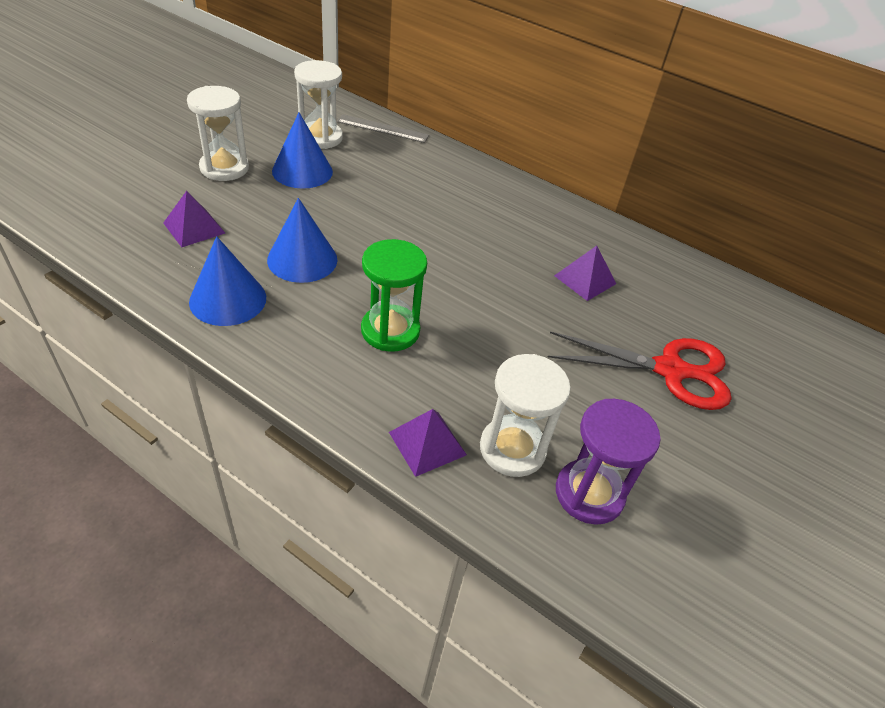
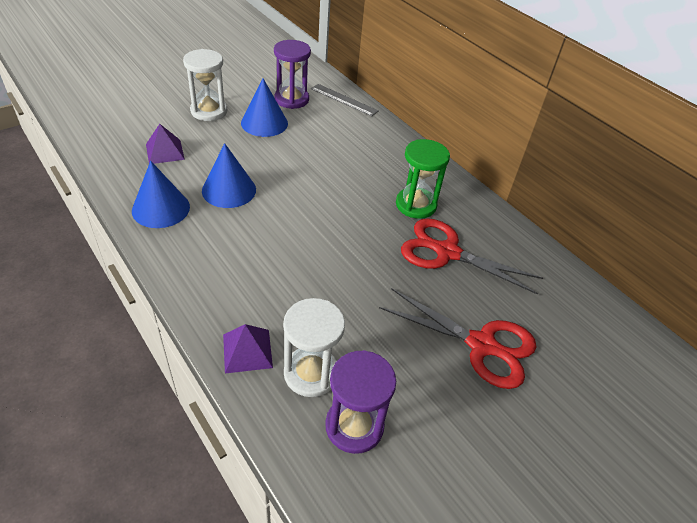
camera: 20 degrees right, 0 degrees up
(320, 137) = (291, 99): white hourglass -> purple hourglass
(390, 330) = (265, 258): green hourglass -> green hourglass (416, 205)
(585, 279) = (447, 252): purple pyramid -> red scissors

